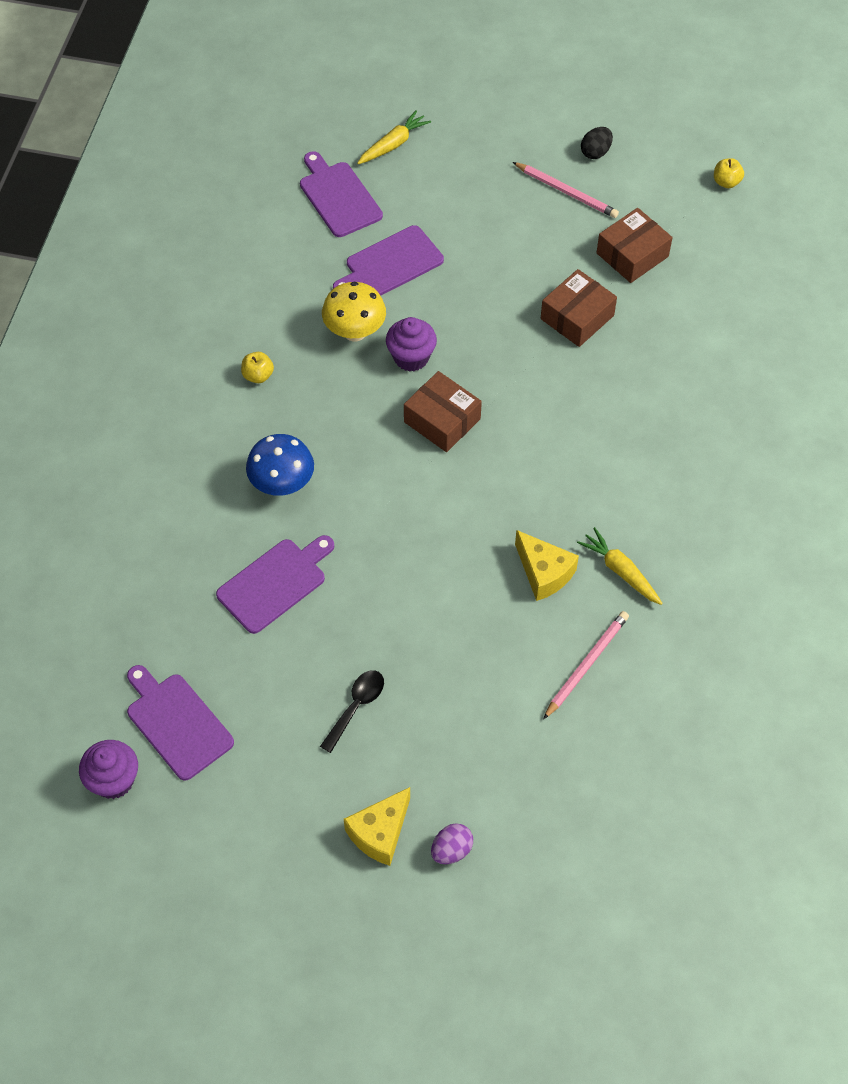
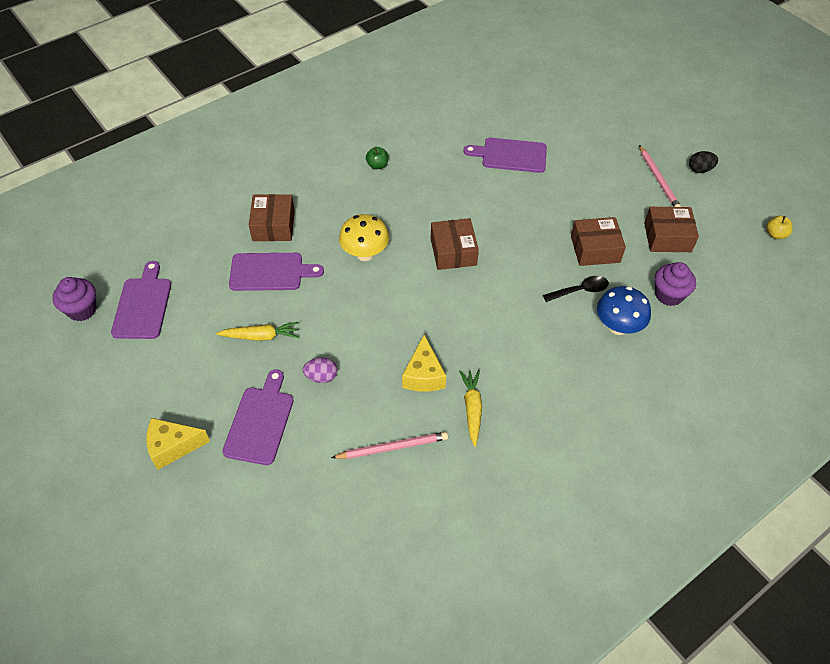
camera: 40 degrees right, 5 degrees down
(219, 529) = (273, 225): none -> brown box
(258, 375) = (377, 165): yellow apple -> green apple
(282, 484) = (330, 226): blue mushroom -> blue mushroom (618, 327)
(338, 197) = (517, 107): purple cutting board -> purple cutting board (260, 421)
(355, 332) = (453, 176): yellow mushroom -> yellow mushroom (365, 254)
(356, 706) = (238, 367): black spoon -> black spoon (580, 290)
(393, 144) = (576, 99): yellow carrot -> yellow carrot (261, 336)
(411, 357) = (471, 208): purple cupcake -> purple cupcake (668, 295)
(451, 850) = (198, 490): purple egg -> purple egg (321, 377)

